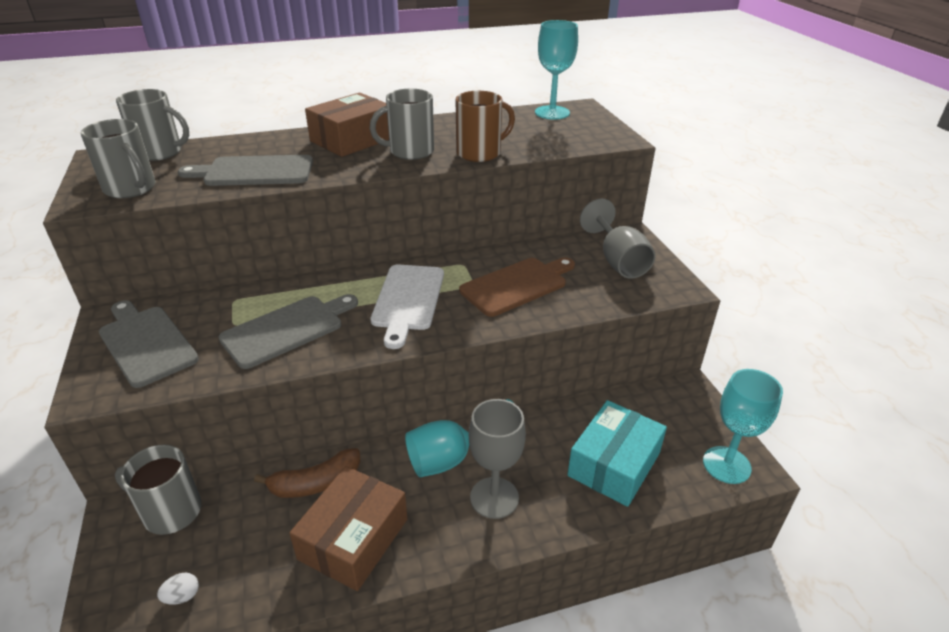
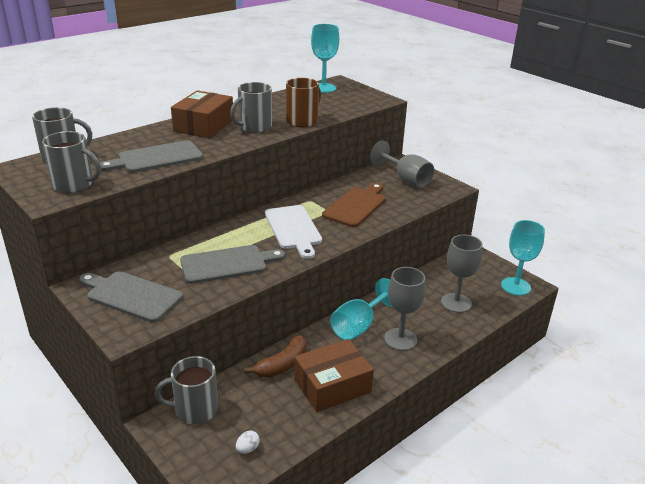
camera: 25 degrees left, 5 degrees down
(287, 329) = (227, 264): grey cutting board -> grey cutting board turned 45 degrees clockwise
(353, 539) = (332, 385): brown box -> brown box turned 60 degrees clockwise
(614, 464) = (456, 303): turquoise box -> grey goblet

